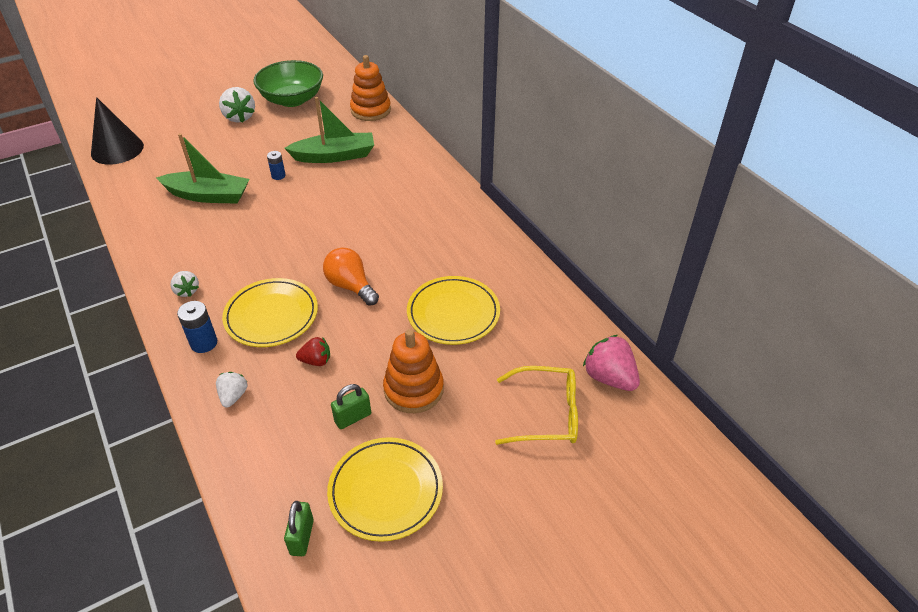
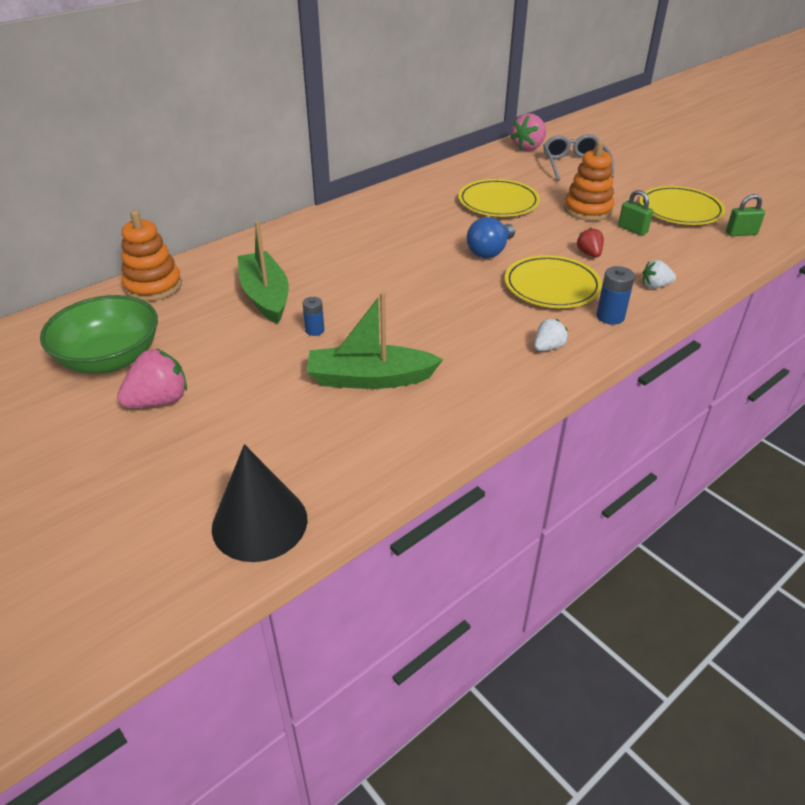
camera: 100 degrees left, 5 degrees down
(208, 195) = (370, 378): green boat -> green boat turned 90 degrees counterclockwise
(239, 117) = (159, 401): white strawberry -> pink strawberry
(351, 286) = (490, 251): orange light bulb -> blue light bulb
(546, 414) = (574, 165): yellow glasses -> grey glasses

